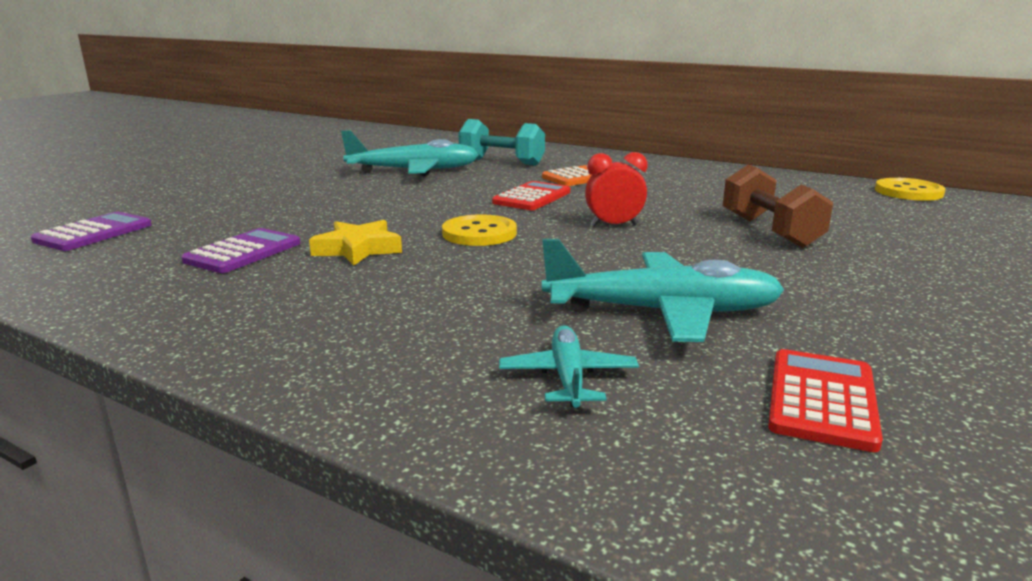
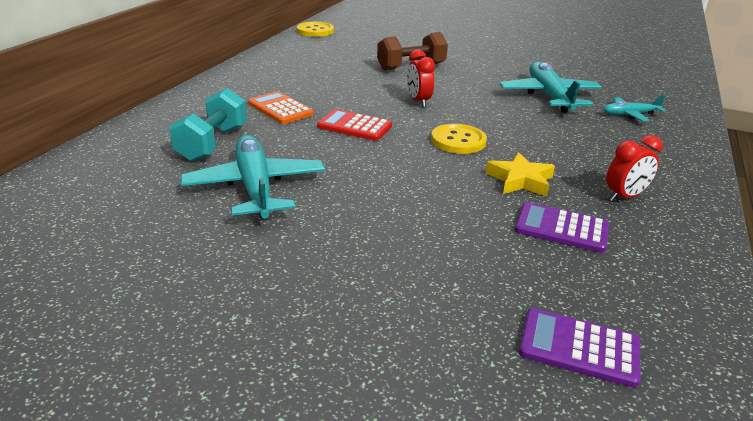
camera: 100 degrees left, 10 degrees up
(268, 296) = (624, 196): none -> red clock
(822, 399) = (601, 79): red calculator -> none

